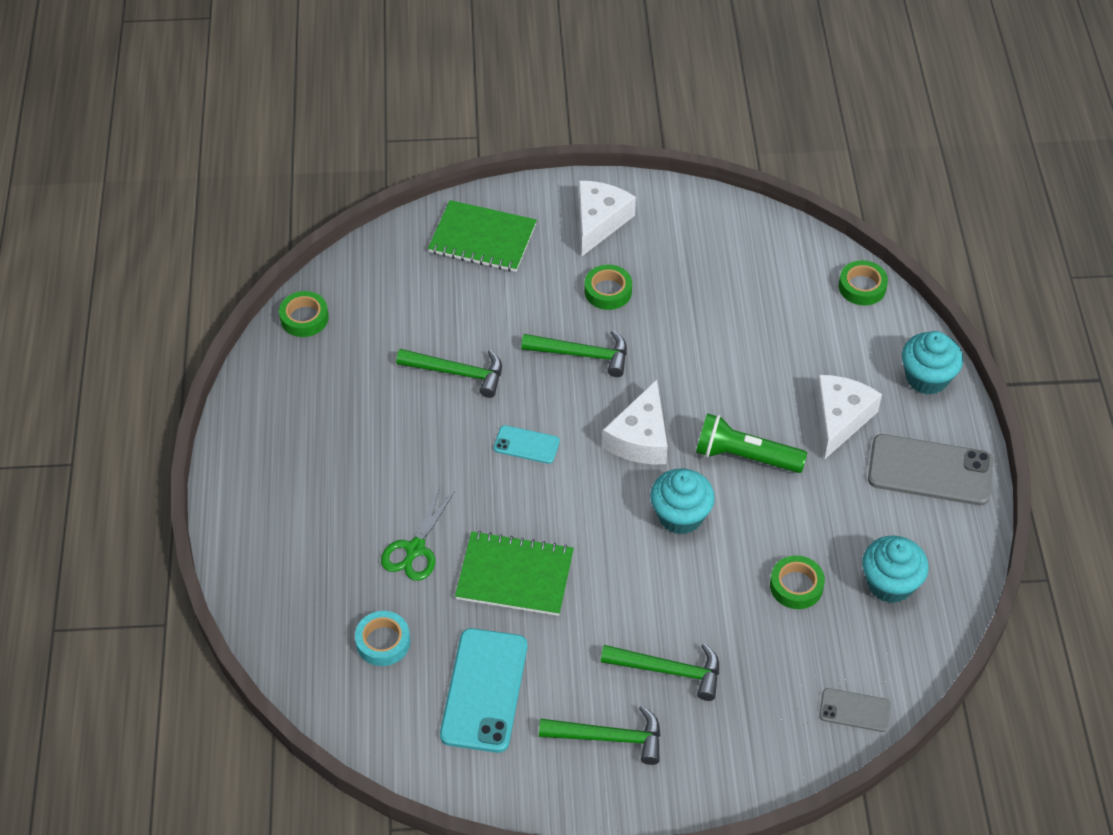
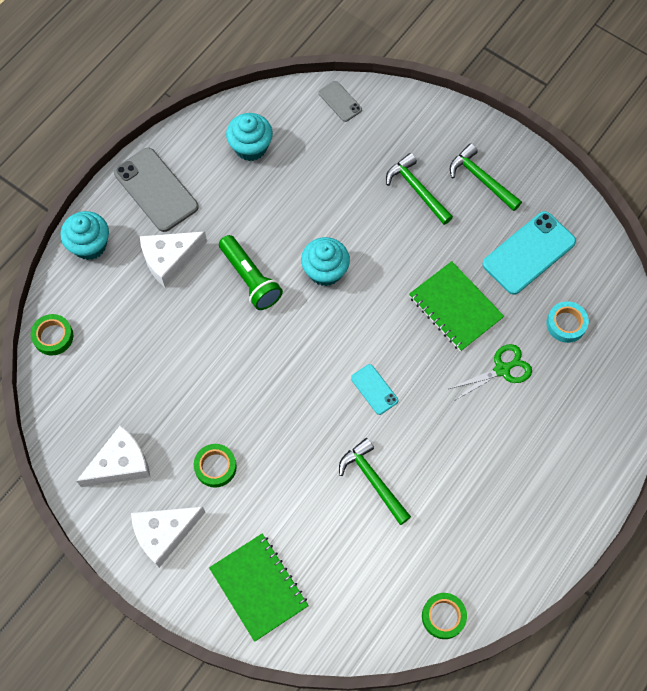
camera: 140 degrees left, 15 degrees up
(582, 355) = (279, 429): green hammer -> none
(640, 438) = (300, 339): white cheese -> white cheese (120, 464)
(796, 586) = (302, 183): green tape -> none

